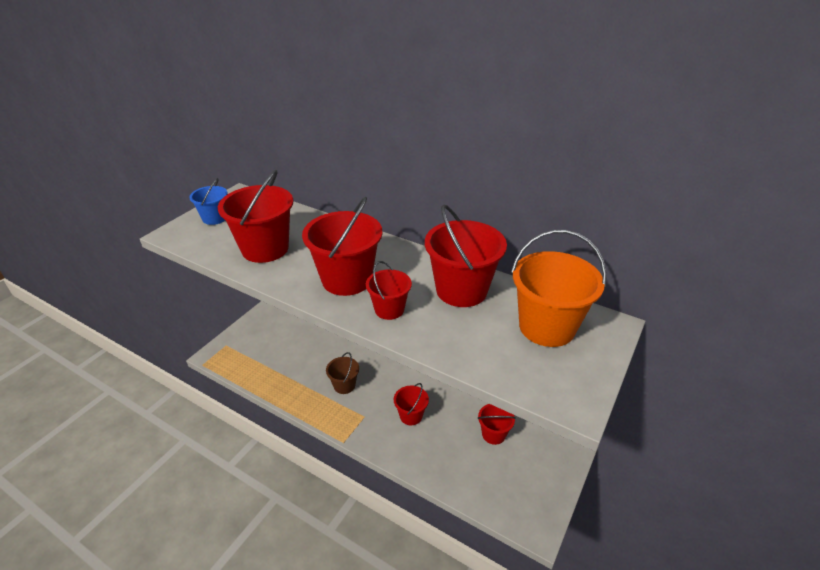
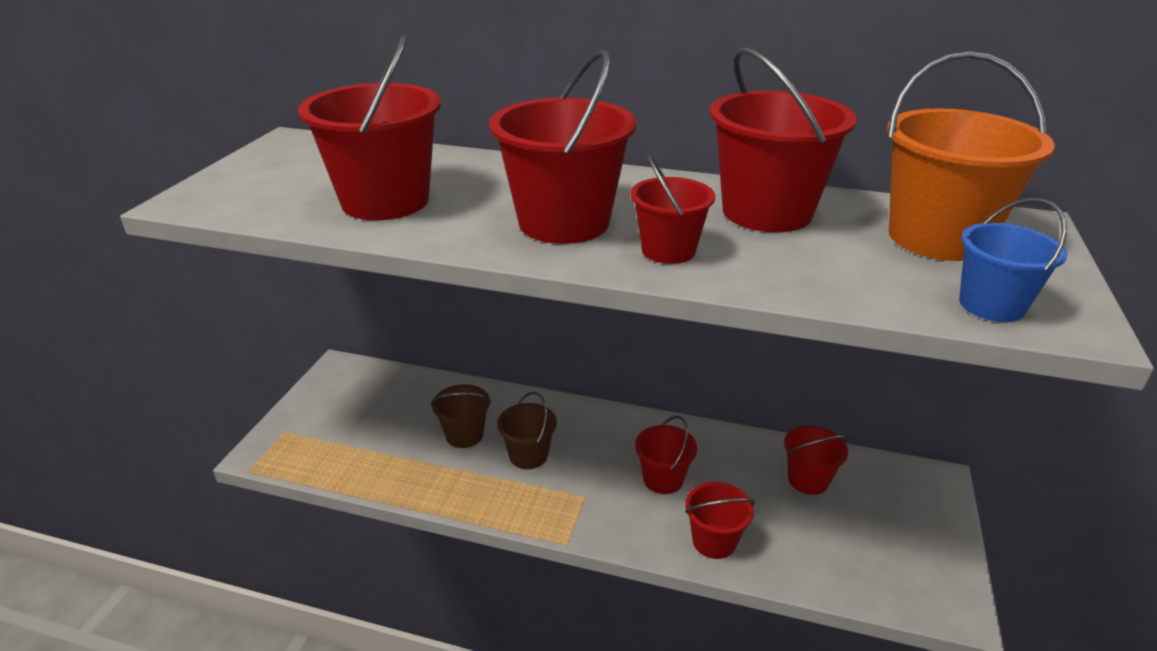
camera: 15 degrees left, 5 degrees down
(214, 218) = (261, 173): blue bucket -> blue bucket (991, 305)
(315, 366) = (464, 435): none -> brown bucket
(422, 459) = (714, 541): none -> red bucket

